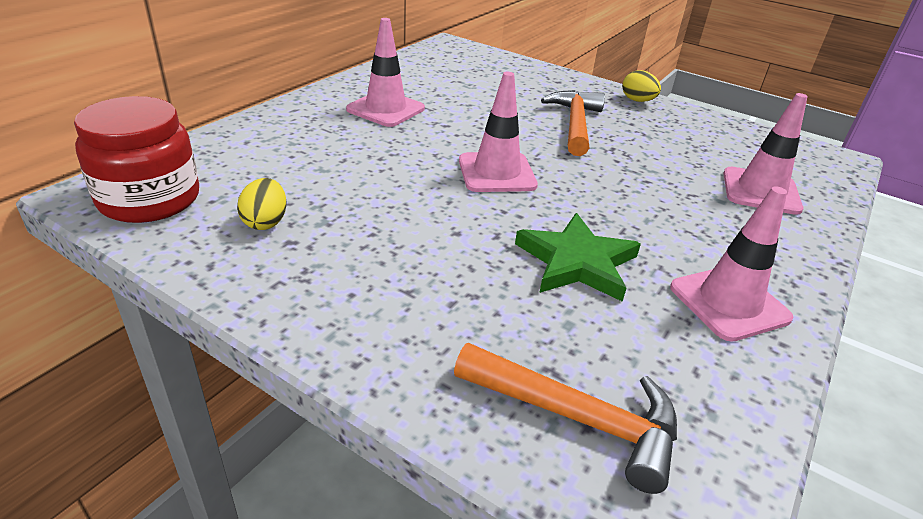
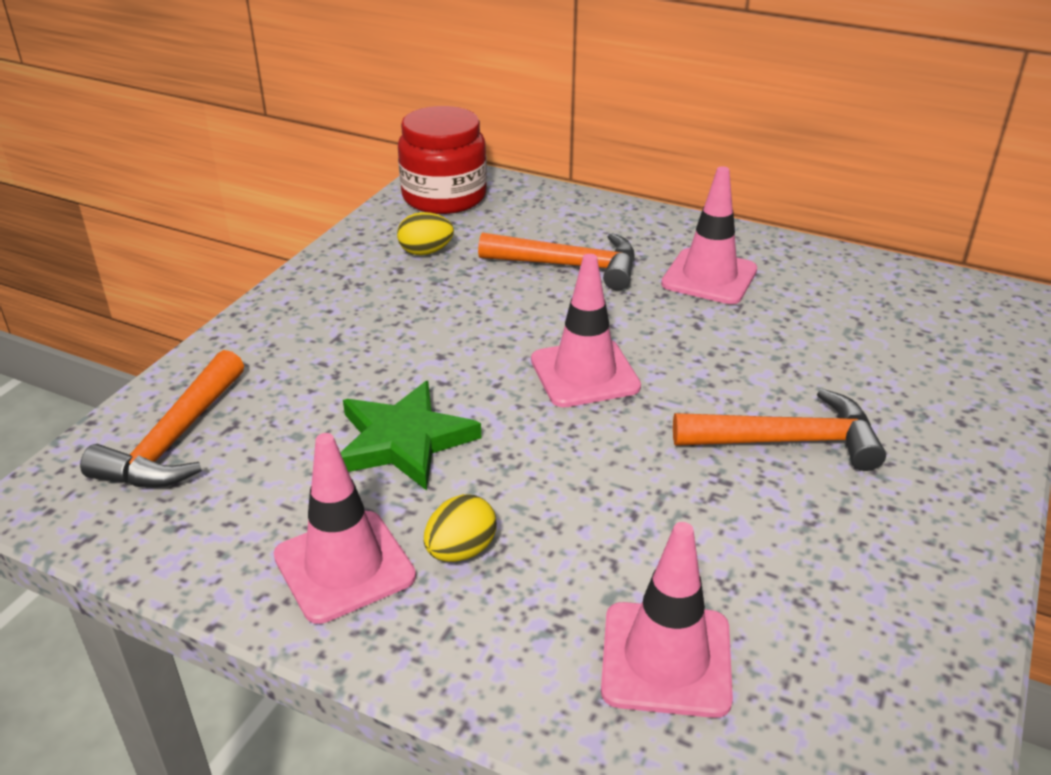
camera: 85 degrees right, 0 degrees up
(339, 155) = (569, 266): none -> orange hammer
(637, 101) = (961, 523): yellow egg -> yellow egg (461, 551)

